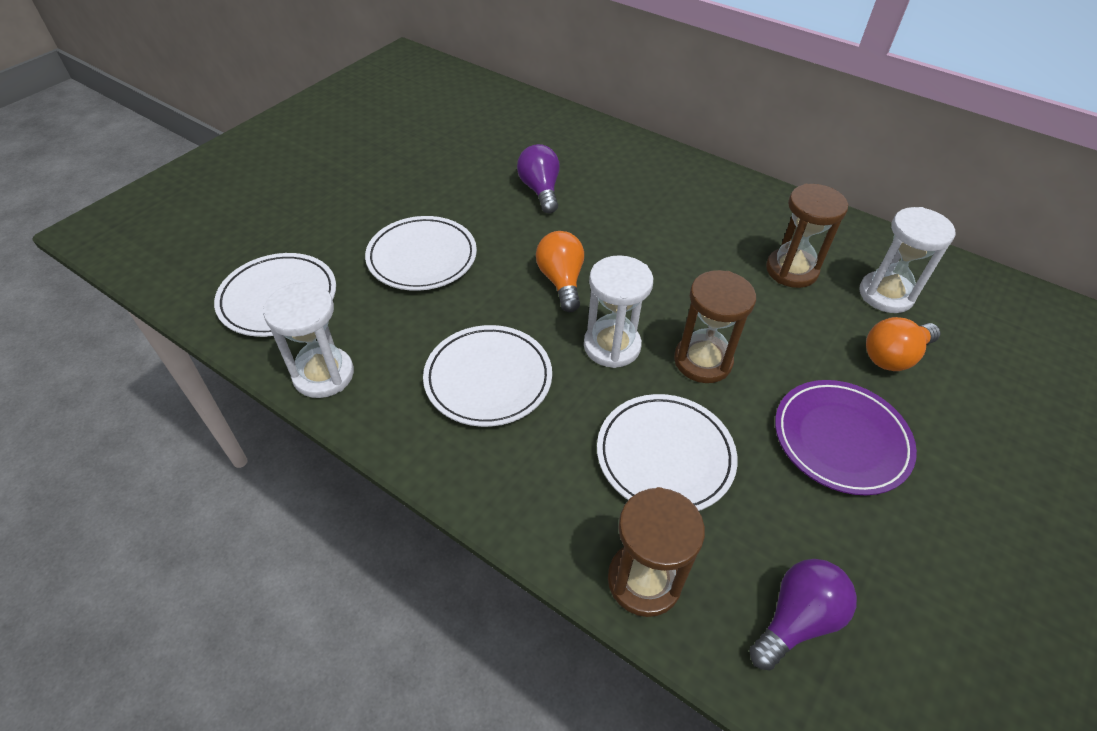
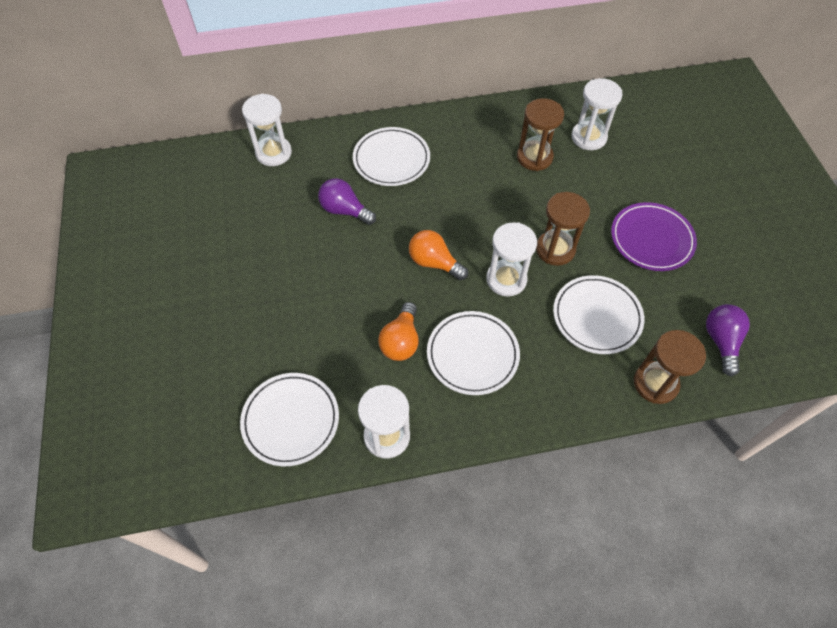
camera: 45 degrees left, 10 degrees up
(422, 257) = (338, 316): white plate -> white plate (391, 159)
(542, 118) = (273, 153): none -> white hourglass
(893, 356) = (626, 173): orange light bulb -> orange light bulb (401, 341)

